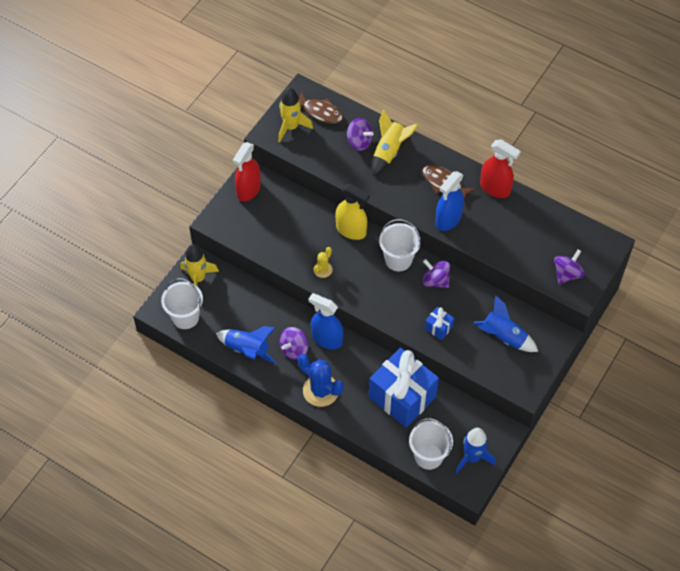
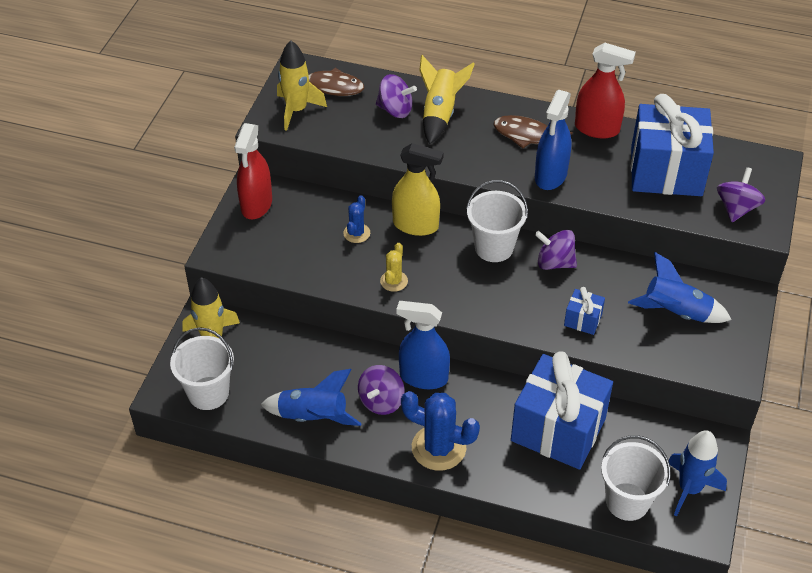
camera: 15 degrees left, 10 degrees down
(309, 227) = (356, 233): none -> blue cactus
(530, 234) = (666, 171): none -> blue gift

